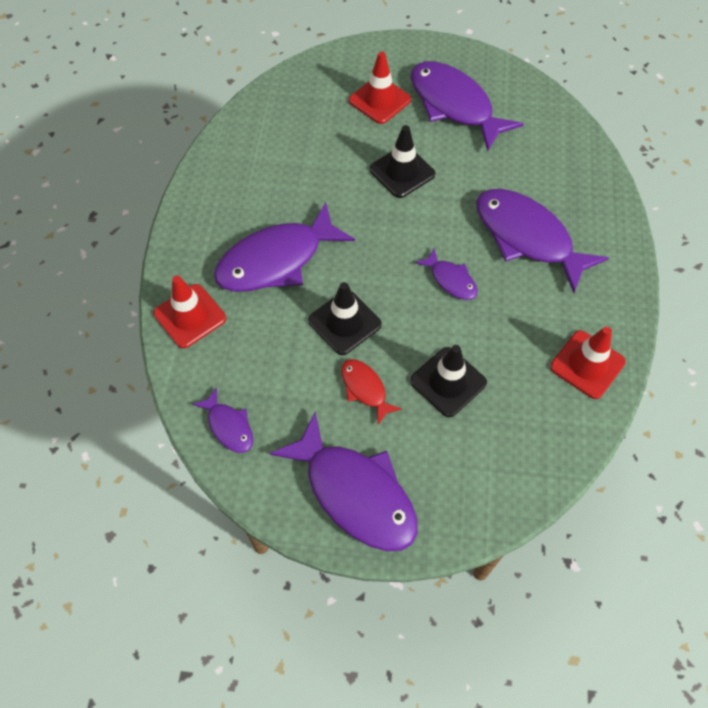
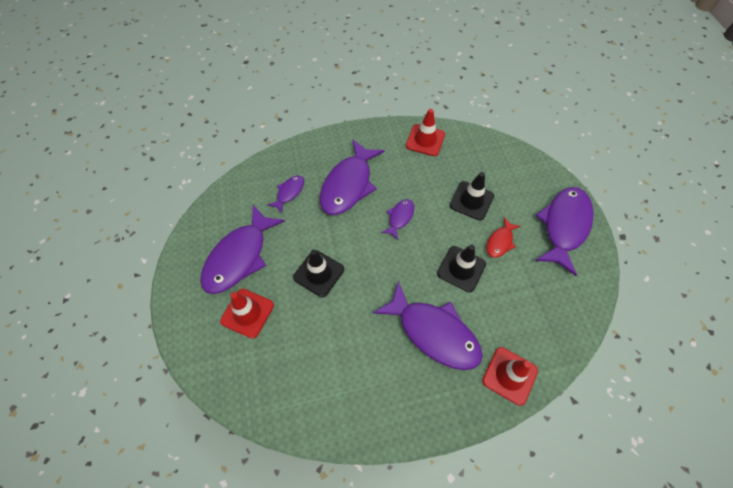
camera: 110 degrees left, 0 degrees up
(228, 426) = (570, 311): purple fish -> purple fish (289, 193)

